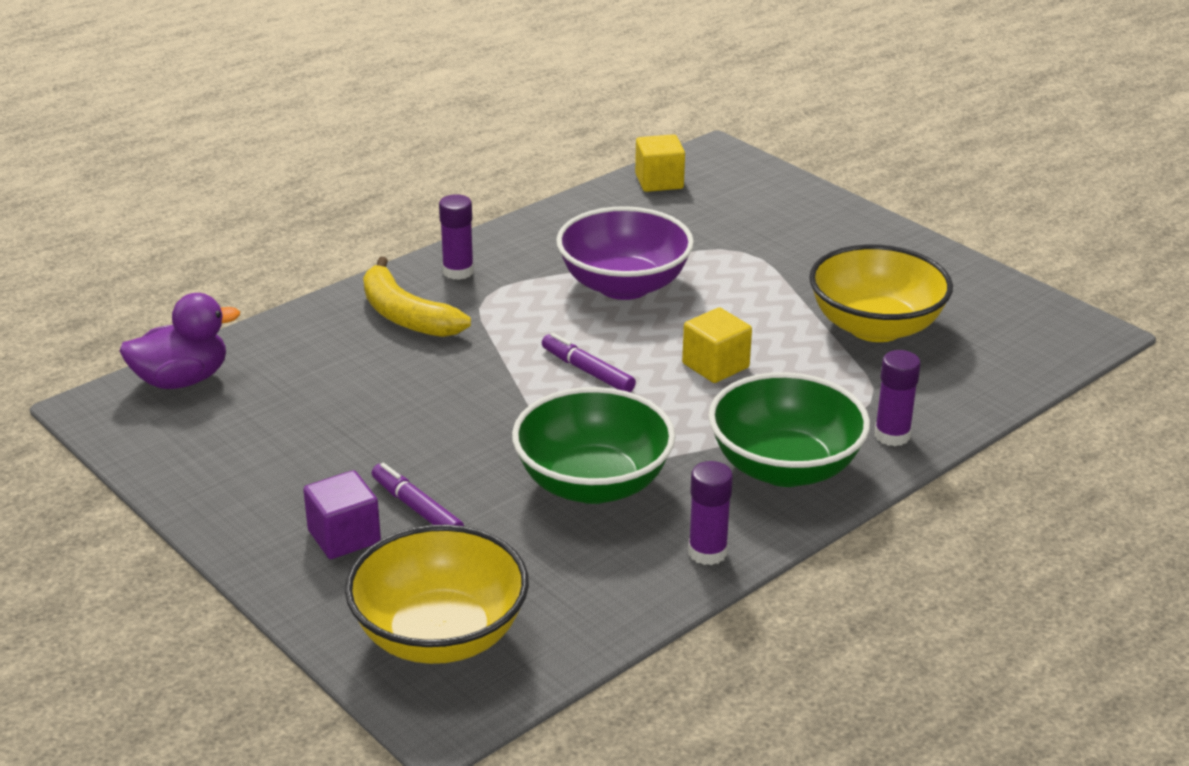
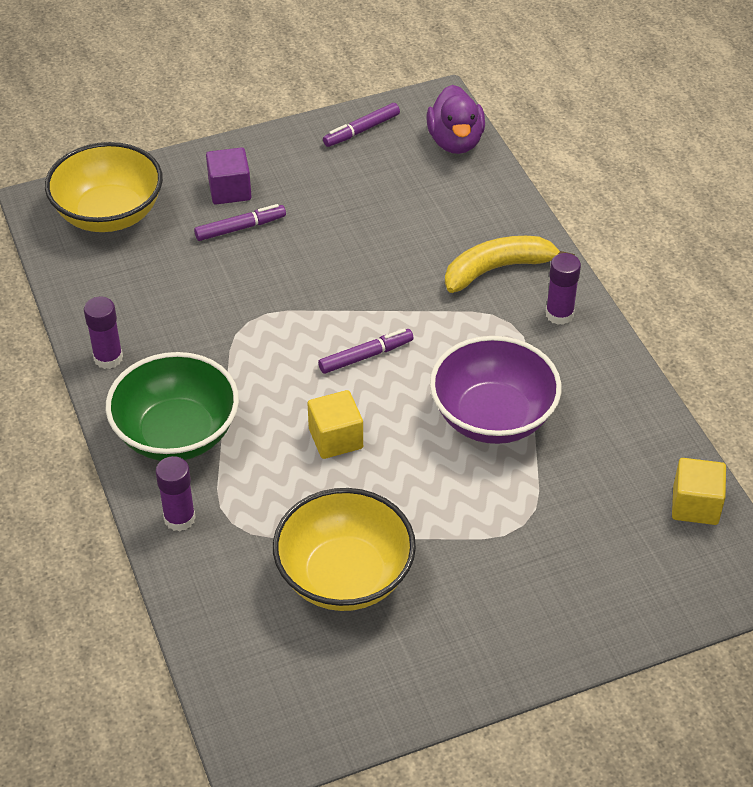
camera: 110 degrees right, 15 degrees up
(177, 455) = (361, 130): none -> purple marker
(593, 484) = (218, 320): green bowl -> none

